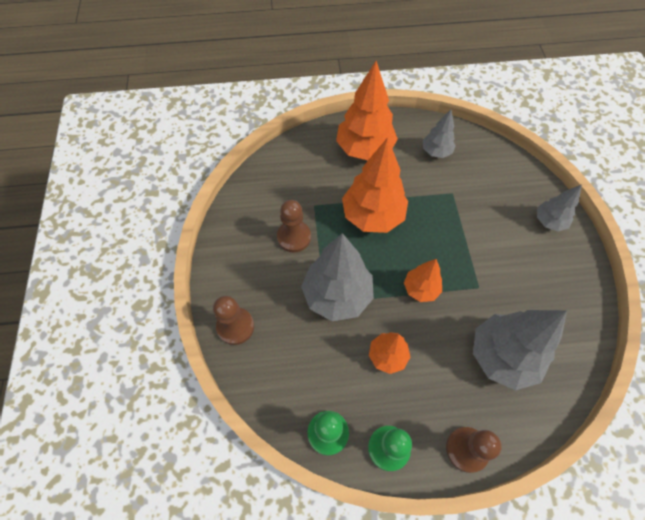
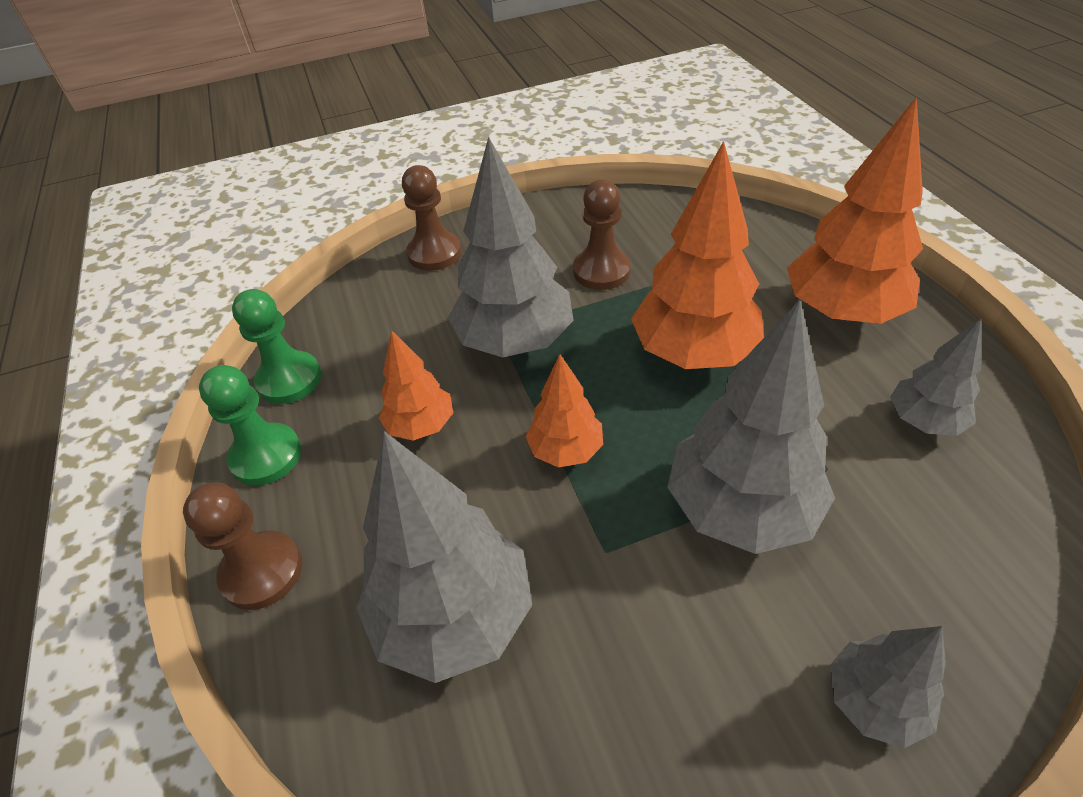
camera: 80 degrees right, 15 degrees down
(466, 230) = (741, 509): none -> grey tree

